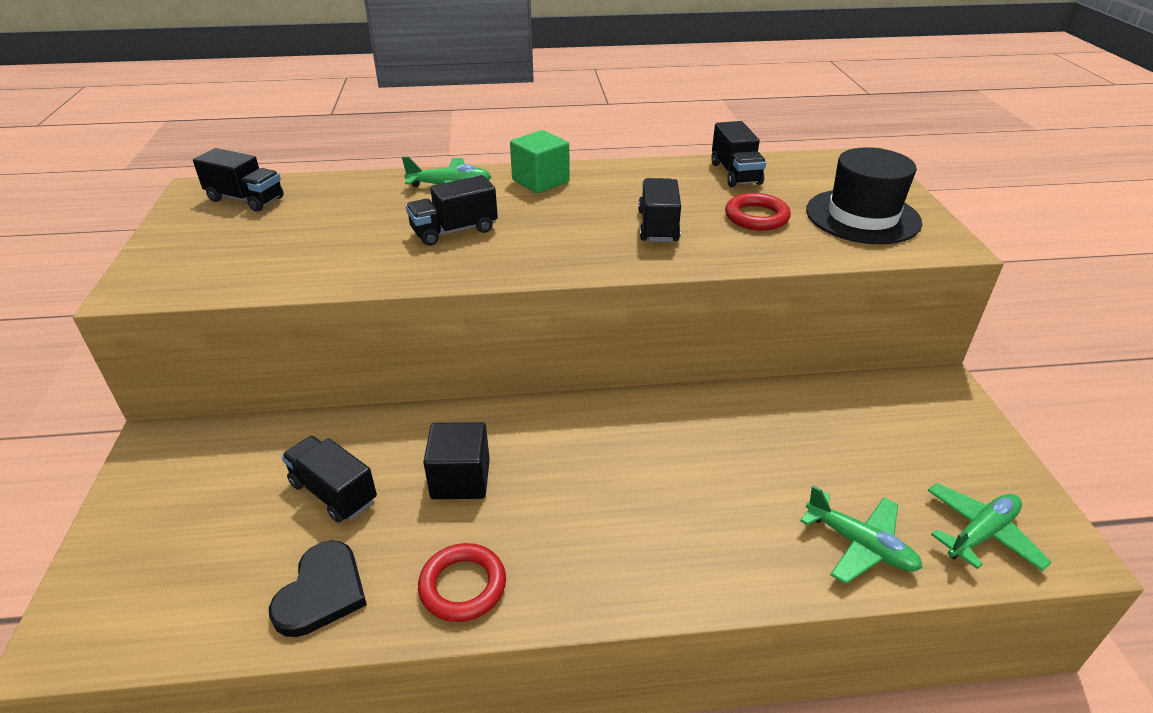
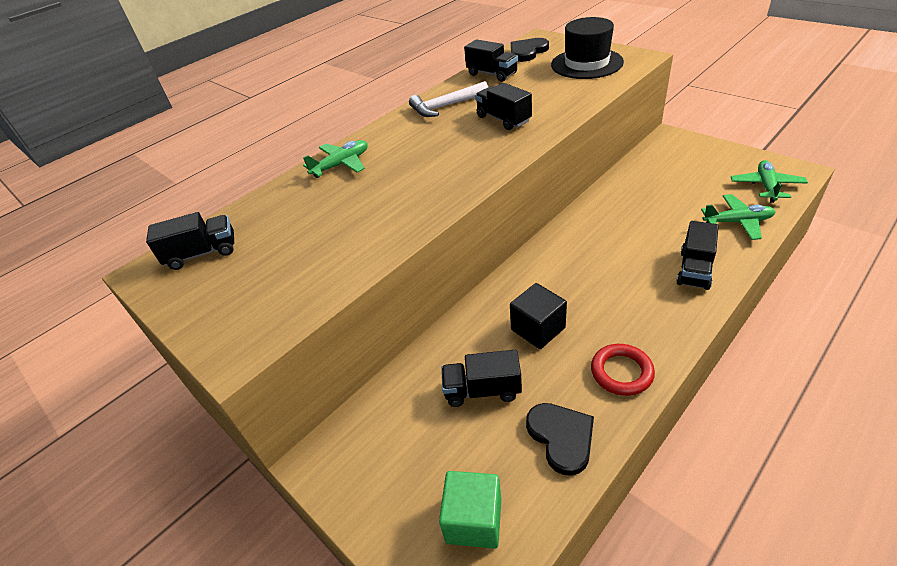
camera: 35 degrees left, 5 degrees up
(454, 231) = (395, 185): black truck -> black truck (694, 269)
(540, 181) = (393, 132): green cube -> green cube (474, 520)
(629, 182) = (445, 106): none -> white hammer
(756, 217) = (541, 89): red ring -> none
(819, 169) = (527, 52): none -> black heart

